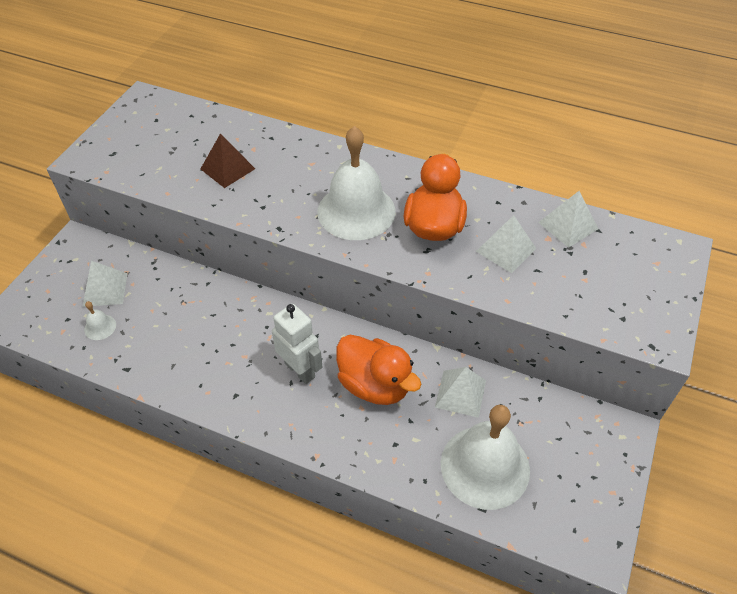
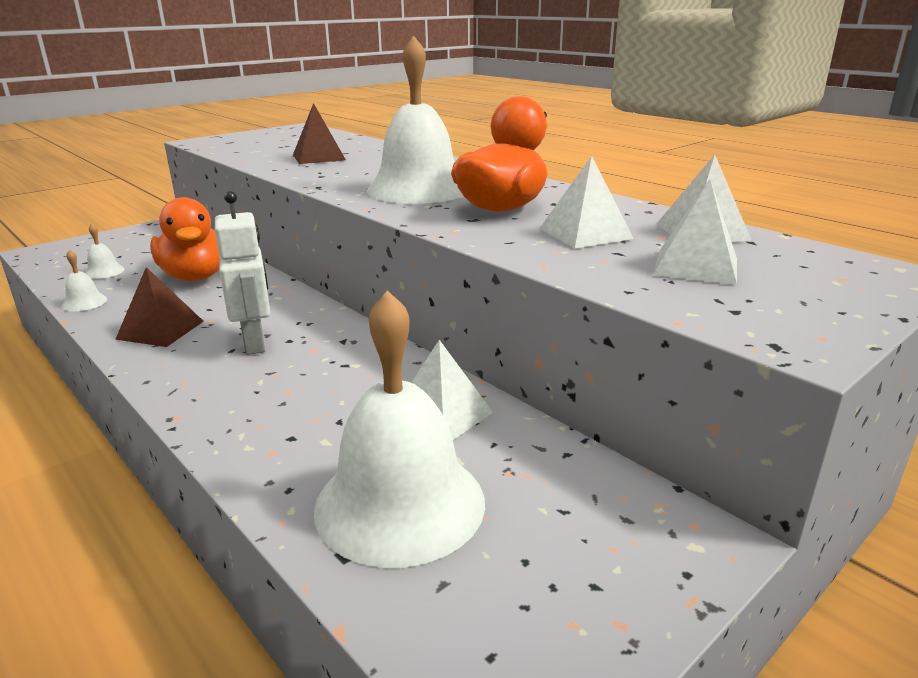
camera: 25 degrees right, 25 degrees down
(105, 289) = (144, 253): white pyramid -> white pyramid (696, 266)
(130, 371) = (84, 302): none -> white bell
(222, 380) = (160, 330): none -> brown pyramid
(375, 385) = (330, 377): orange duck -> orange duck (196, 276)

